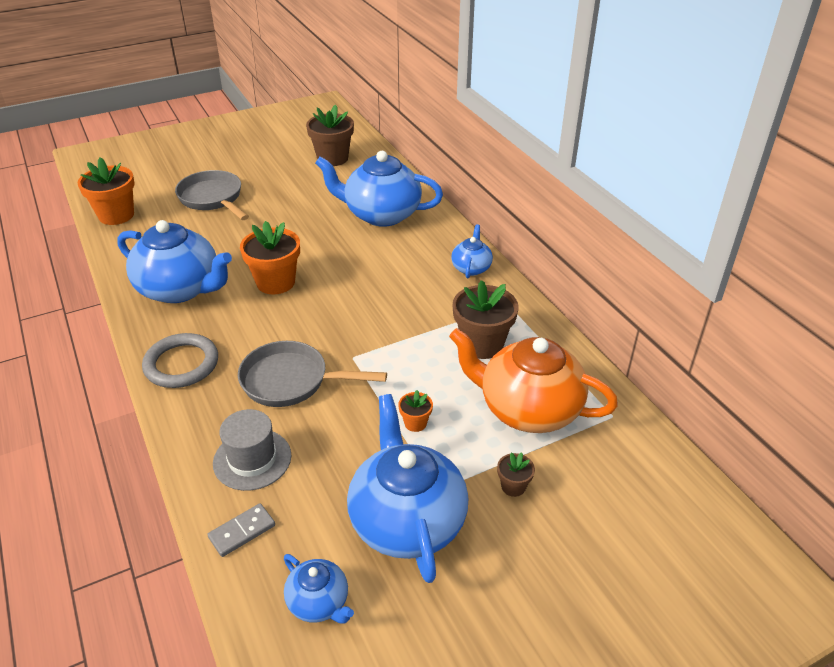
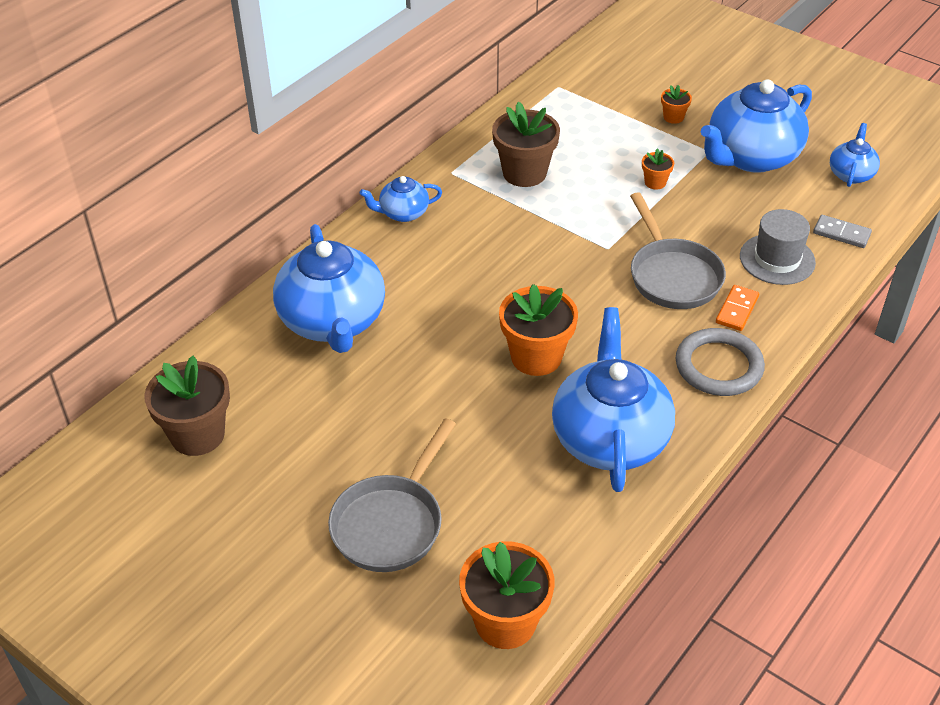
camera: 115 degrees left, 5 degrees up
(222, 401) = (737, 310): none -> orange domino
(513, 486) = (673, 117): brown flower pot -> orange flower pot
(528, 409) = (586, 128): orange teapot -> none

